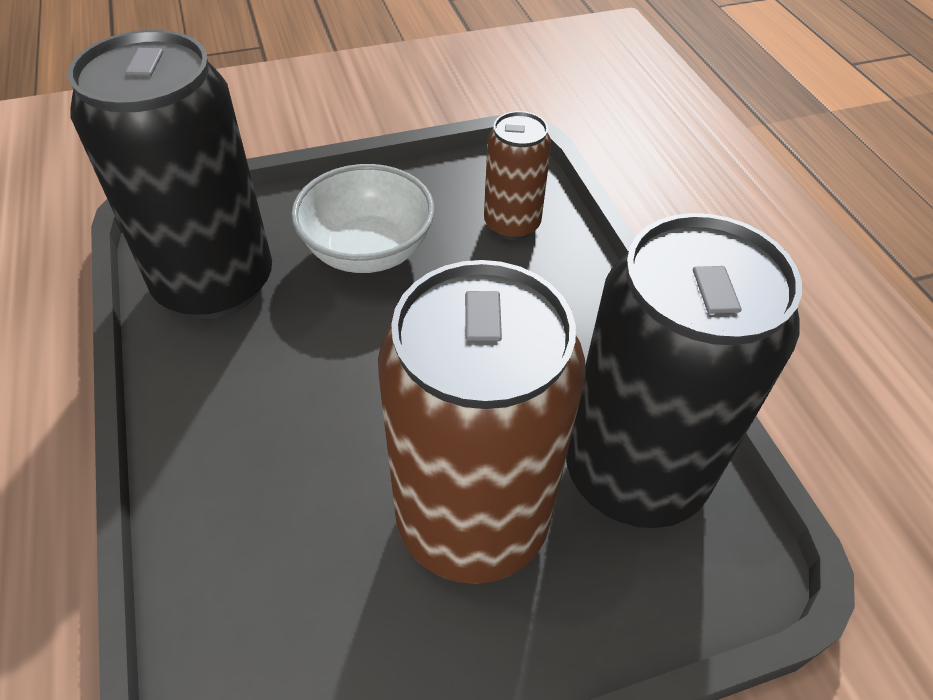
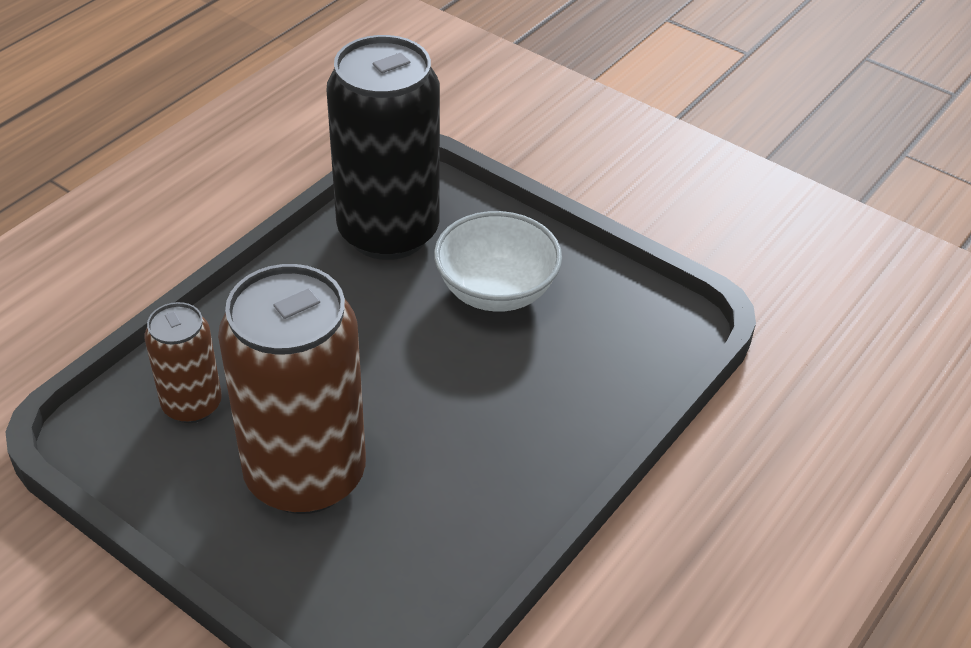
camera: 55 degrees right, 5 degrees down
(512, 224) = (611, 358): brown can -> brown can (192, 404)
(634, 472) = (418, 550): black can -> none

